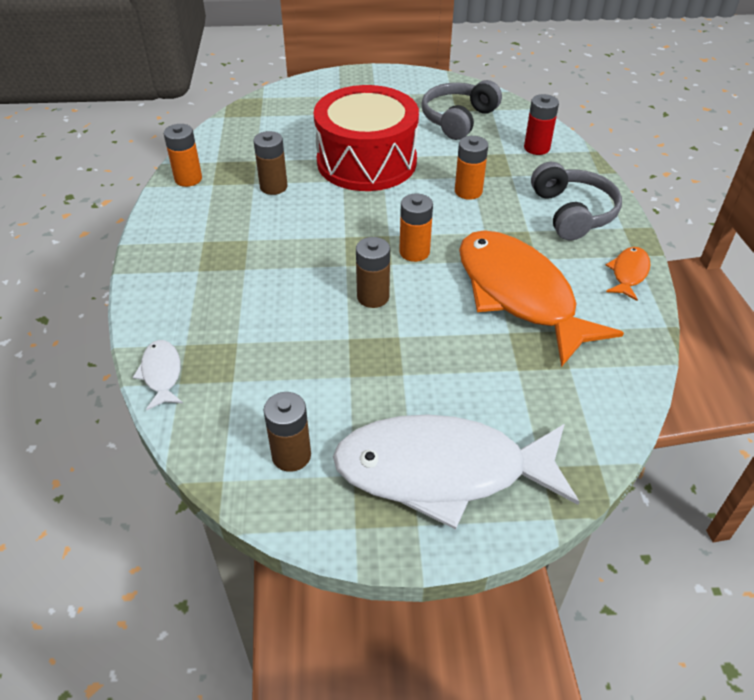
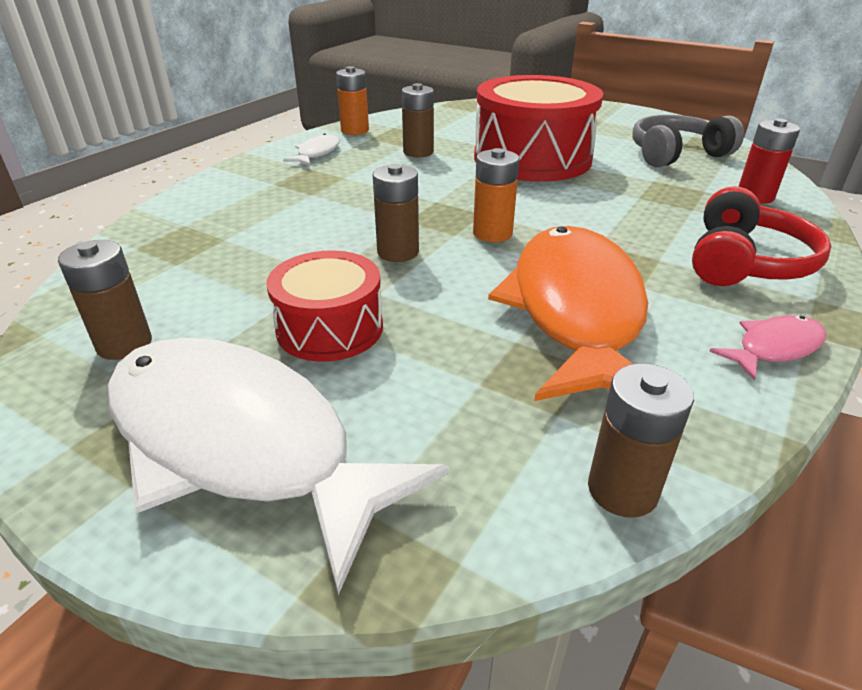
camera: 35 degrees right, 10 degrees down
(161, 374) = (133, 236): white fish -> white fish (317, 153)
(401, 377) = (330, 328): none -> red drum
(468, 191) = (620, 207): orange battery -> none
(572, 213) = (745, 262): grey headphones -> red headphones
(628, 273) = (774, 348): orange fish -> pink fish
(629, 392) = (622, 490): none -> brown battery

